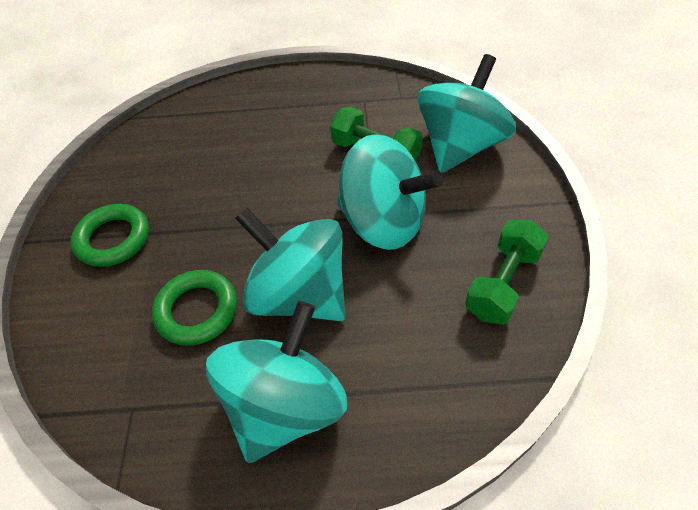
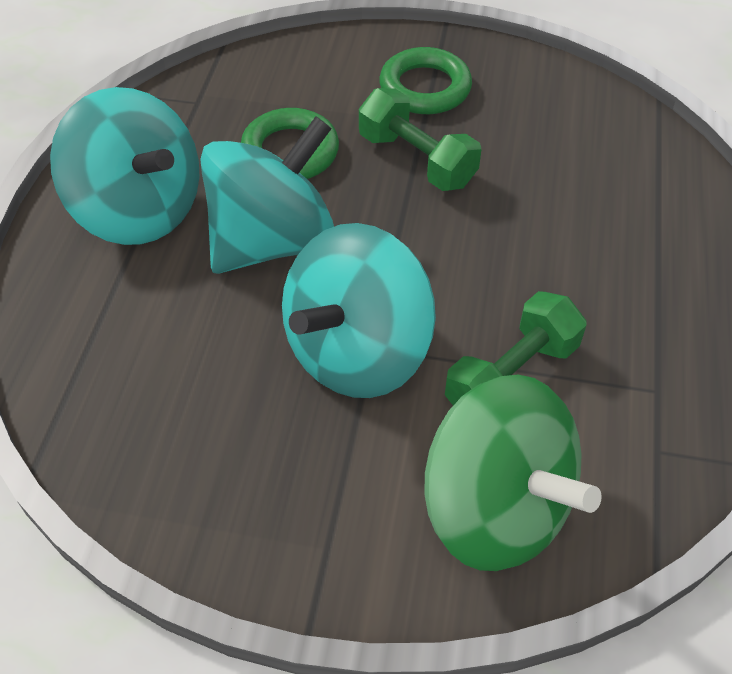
camera: 100 degrees right, 0 degrees up
(460, 146) = (495, 507): turquoise spinning top -> green spinning top
(502, 283) = (192, 466): green dumbbell -> green dumbbell (417, 160)

